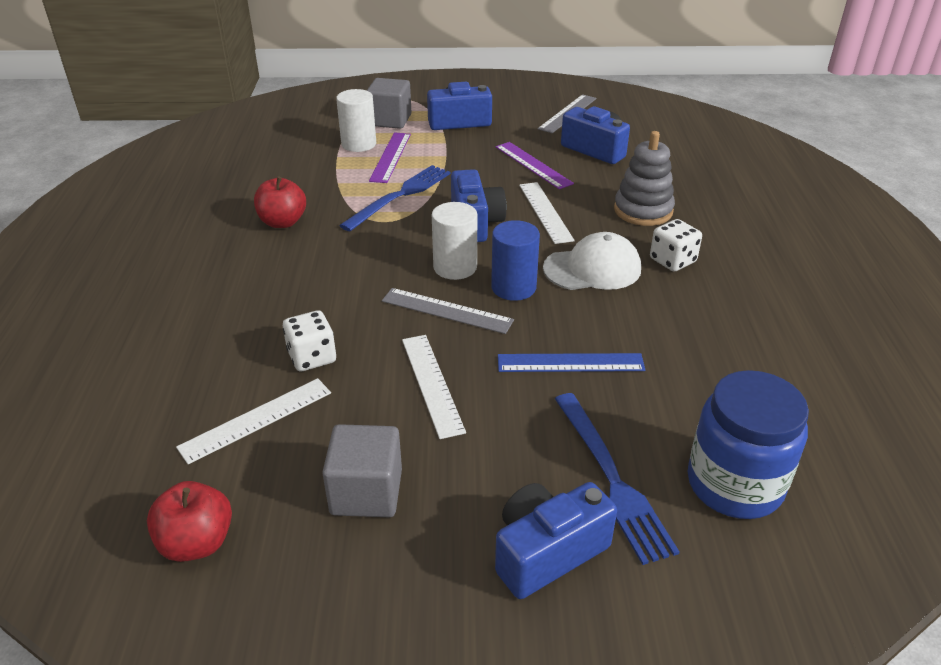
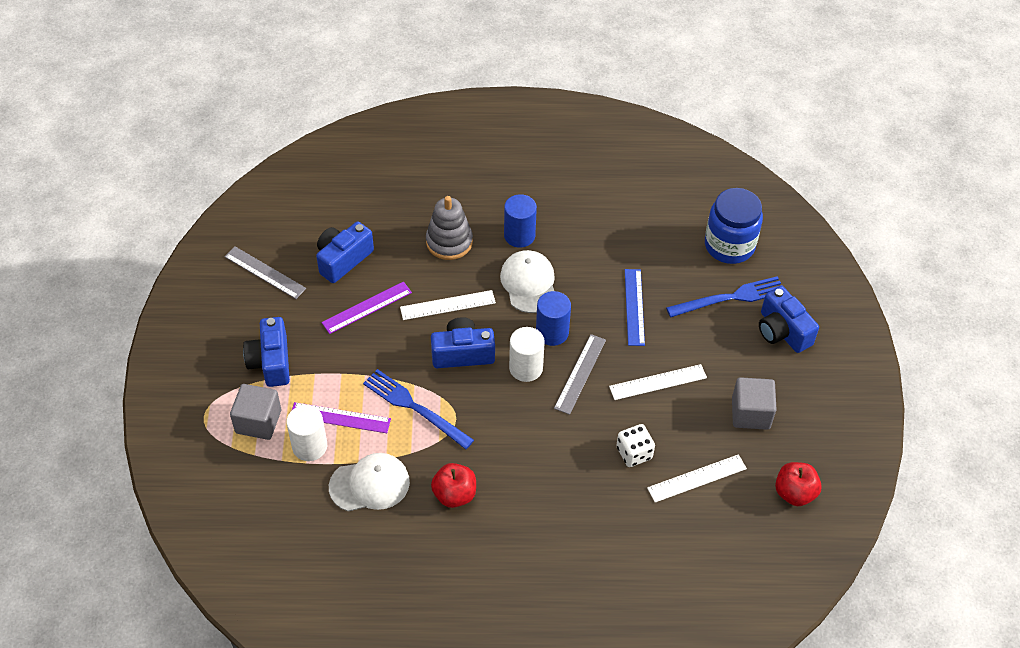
camera: 90 degrees left, 15 degrees up
(256, 420) = (697, 478): white ruler -> white ruler turned 75 degrees counterclockwise
(308, 175) = (370, 484): none -> white cap
(672, 260) = (519, 235): white dice -> blue cylinder

